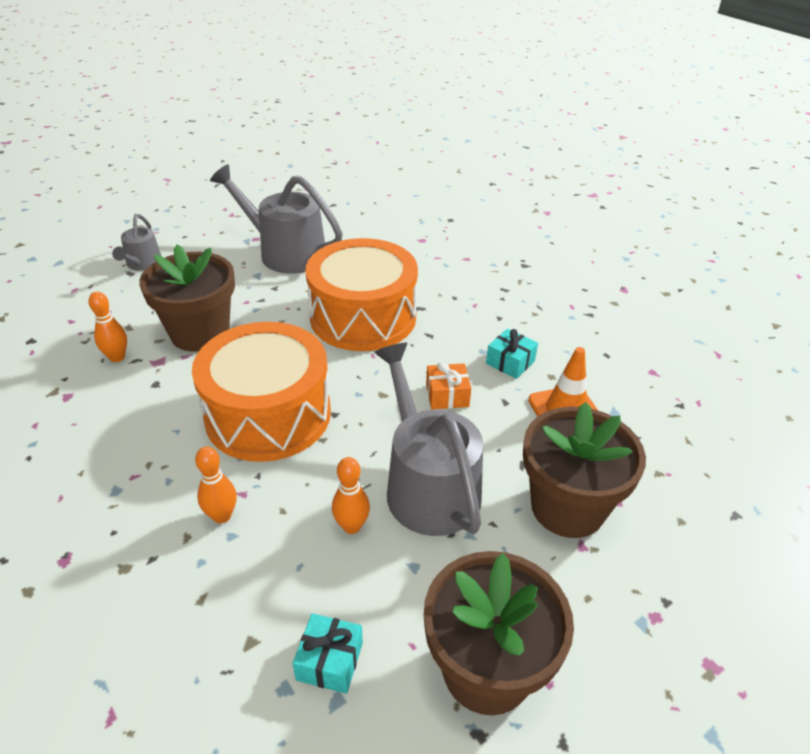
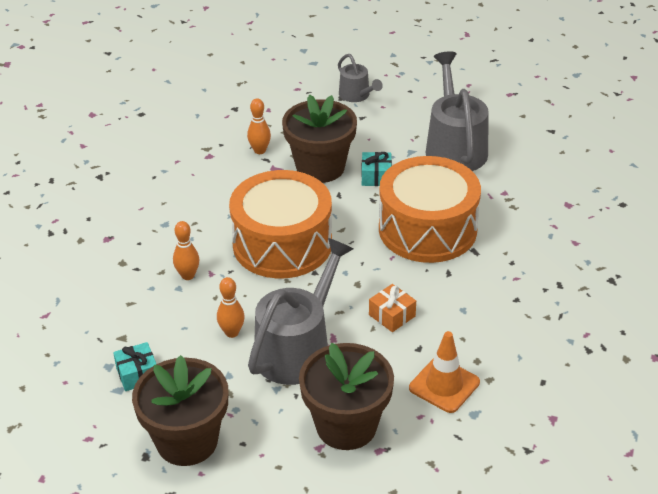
camera: 55 degrees right, 0 degrees up
(142, 263) = (356, 95): grey watering can -> grey watering can turned 90 degrees counterclockwise
(510, 362) = (467, 331): turquoise gift -> turquoise gift (376, 176)

